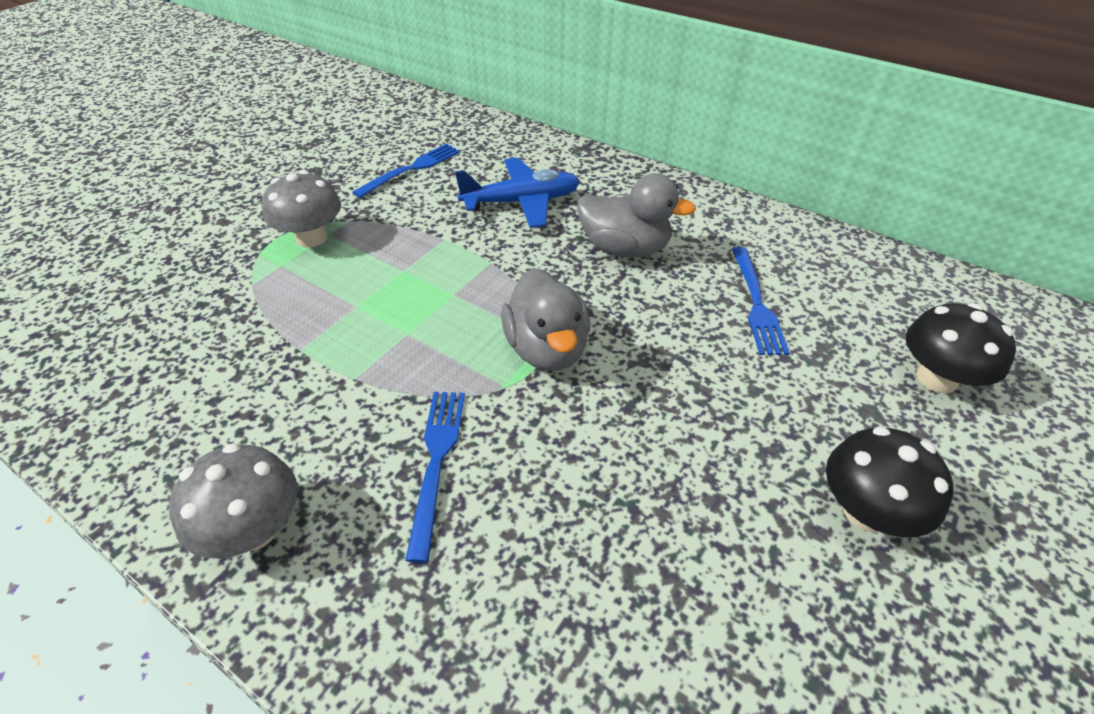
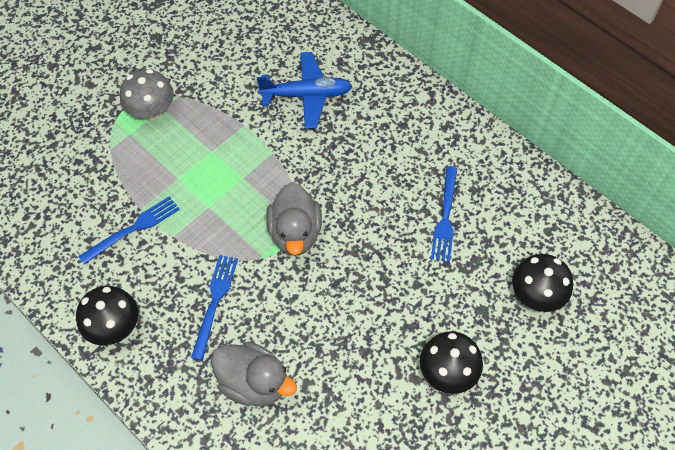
camera: 10 degrees right, 15 degrees up
(255, 529) = (114, 326): grey mushroom -> black mushroom
(412, 169) = (230, 46): blue fork -> blue fork (134, 228)
(624, 249) = (370, 154): grey duck -> grey duck (254, 383)

